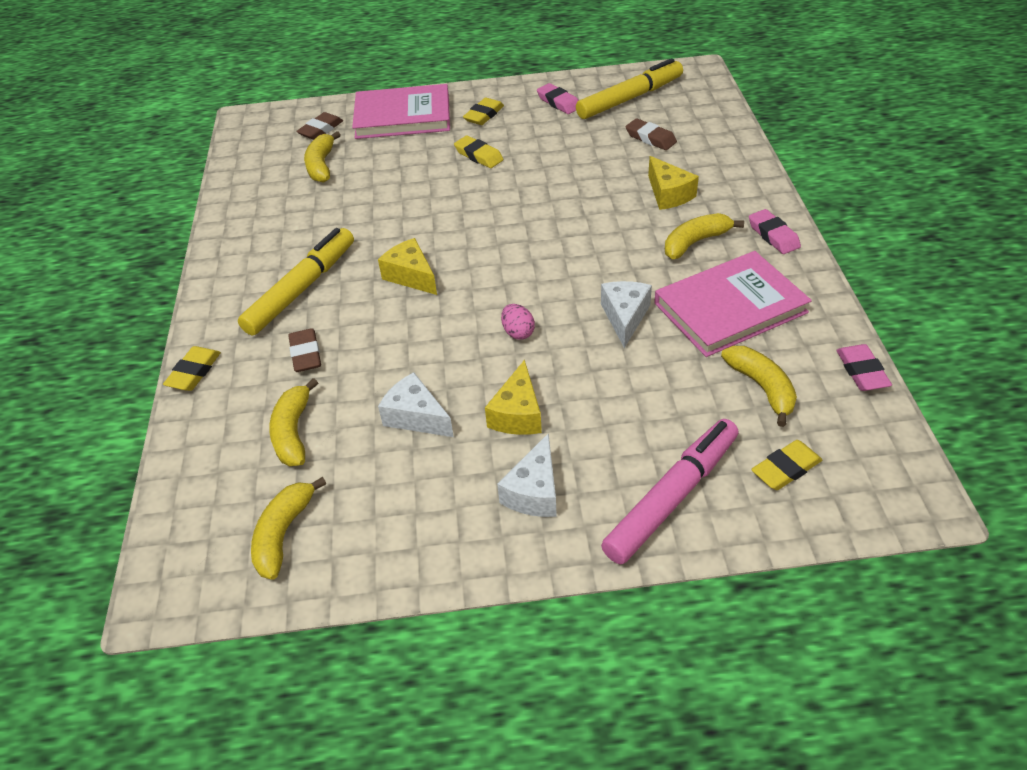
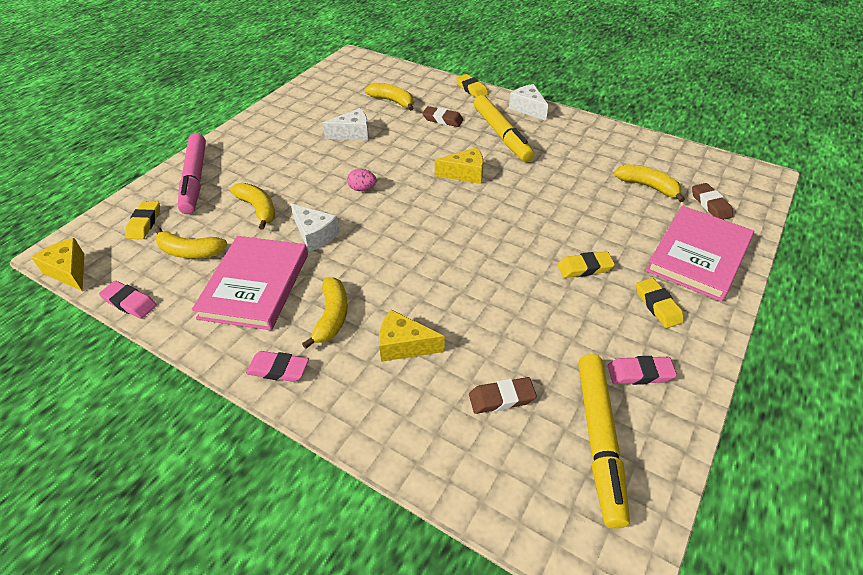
camera: 125 degrees right, 0 degrees up
(283, 534) = (340, 84): yellow banana -> yellow banana (258, 209)
(517, 414) = (308, 161): yellow cheese -> yellow cheese (69, 271)
(534, 492) = (261, 145): white cheese -> white cheese (528, 108)

